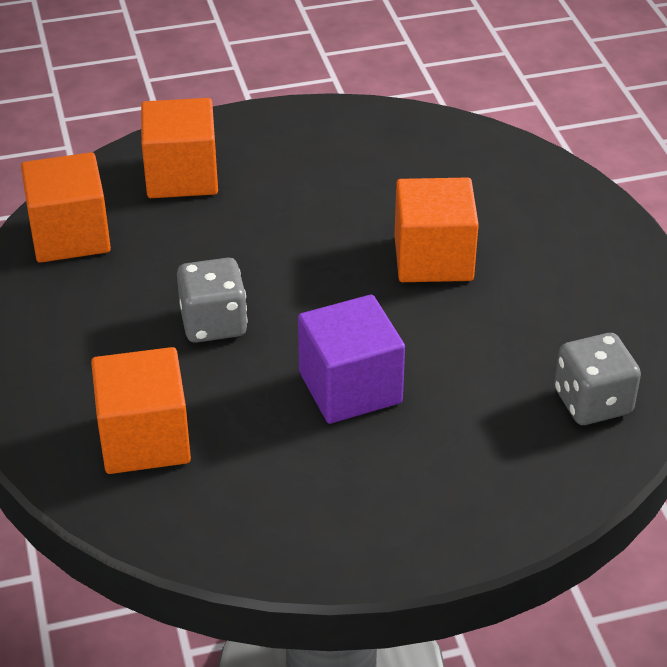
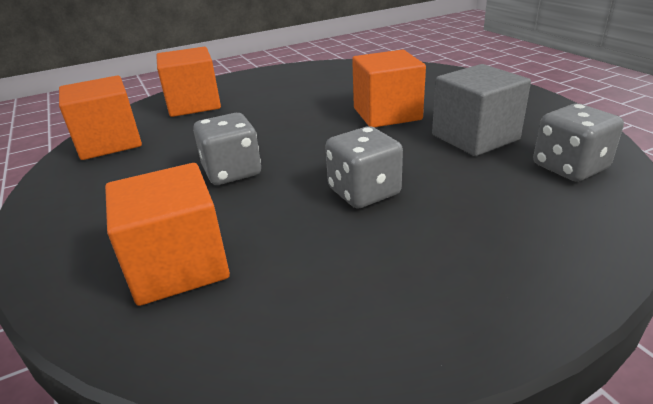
camera: 10 degrees left, 10 degrees down
(350, 387) = (364, 192): purple cube -> grey dice
(519, 329) = (475, 137): none -> grey cube

